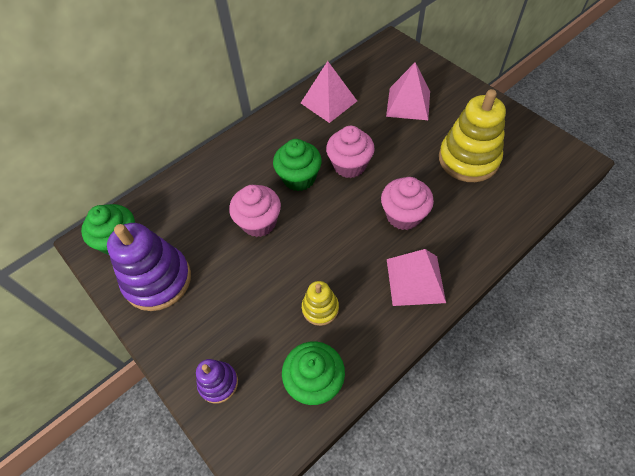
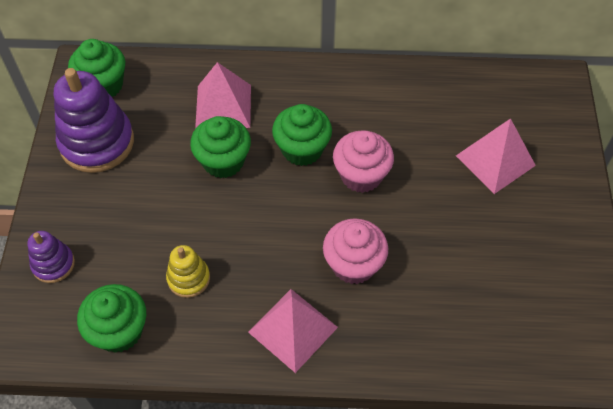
camera: 40 degrees right, 0 degrees up
(259, 222) = (223, 161): pink cupcake -> green cupcake
(328, 102) = (416, 96): pink pyramid -> pink pyramid (223, 106)
(468, 159) = (485, 267): yellow stacking toy -> none

